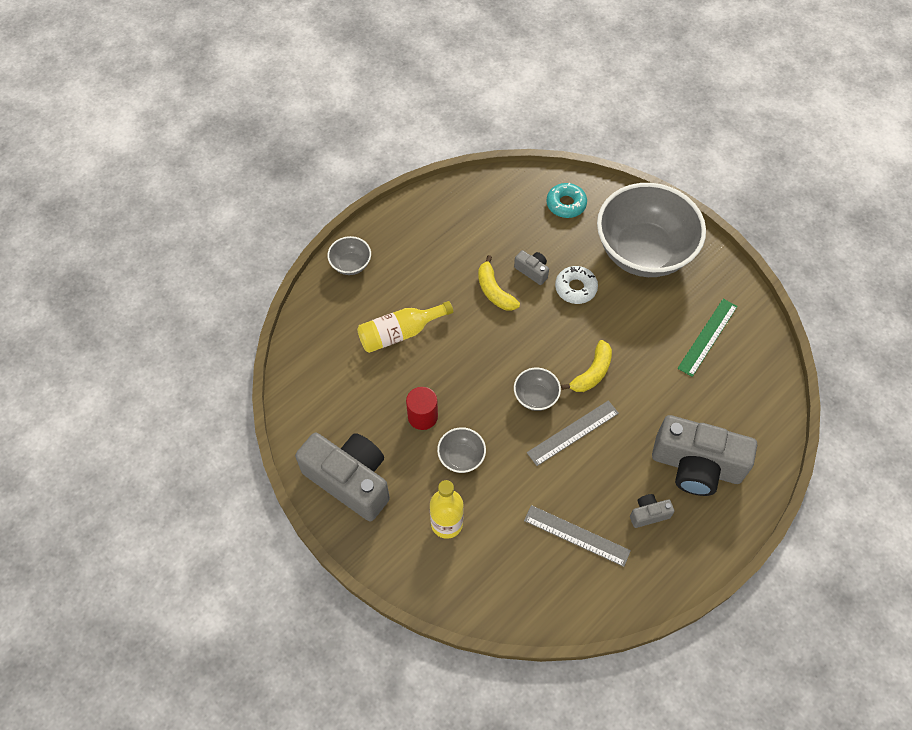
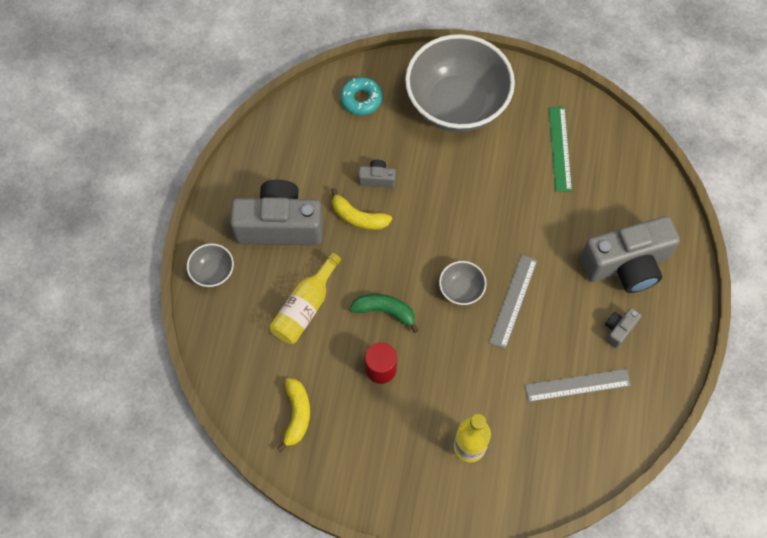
camera: 35 degrees left, 5 degrees up
(350, 480) = (362, 466): grey camera -> grey camera (280, 225)
(460, 375) = (385, 311): none -> green banana
(461, 457) = (439, 382): grey bowl -> none
(575, 288) = (424, 172): white donut -> none
(592, 373) = (491, 239): yellow banana -> yellow banana (297, 415)

